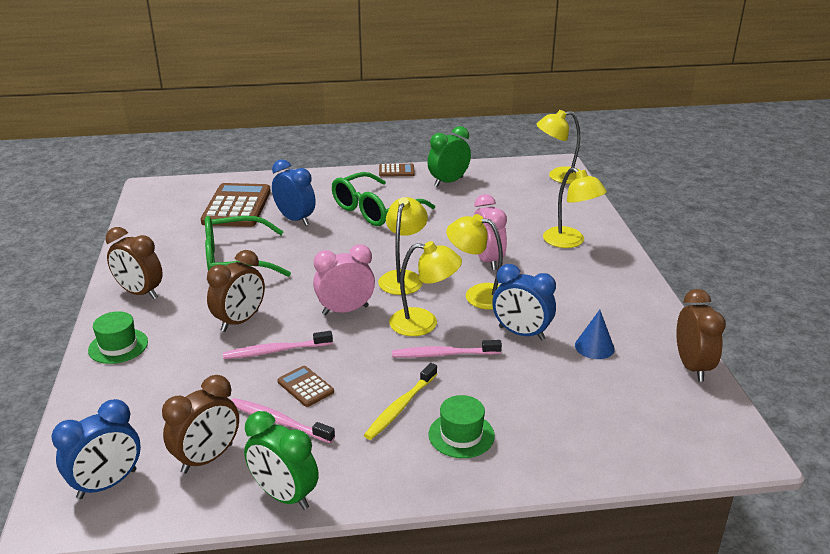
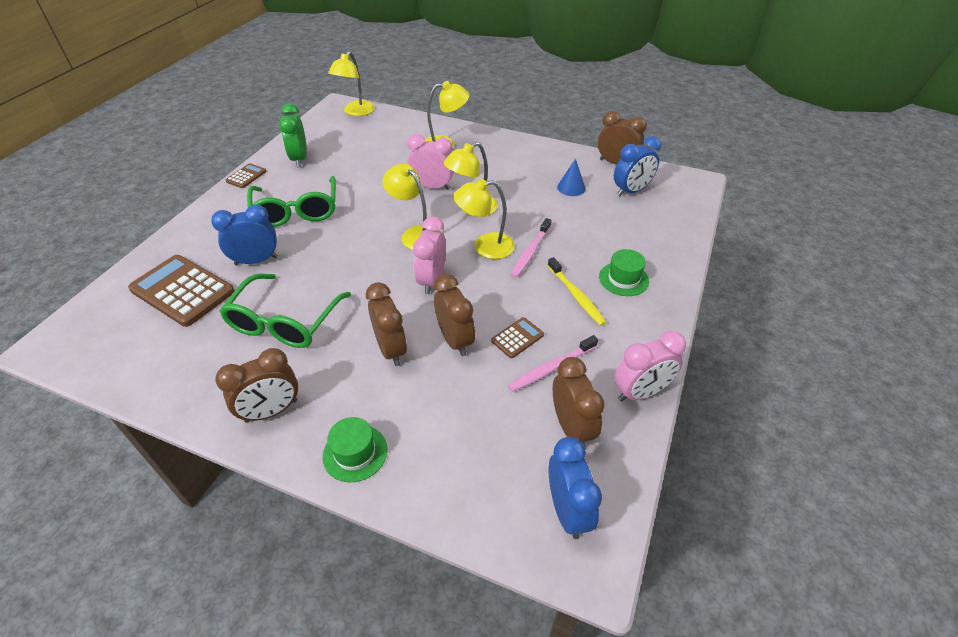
camera: 60 degrees left, 15 degrees up
(275, 351) = (455, 340): pink toothbrush -> brown clock
(284, 495) = (640, 392): green clock -> pink clock
(305, 387) = (517, 338): brown calculator -> brown calculator turned 150 degrees clockwise
(424, 323) = (485, 247): yellow lamp -> yellow lamp turned 135 degrees counterclockwise
(521, 333) = (533, 209): blue clock -> blue clock (631, 191)

